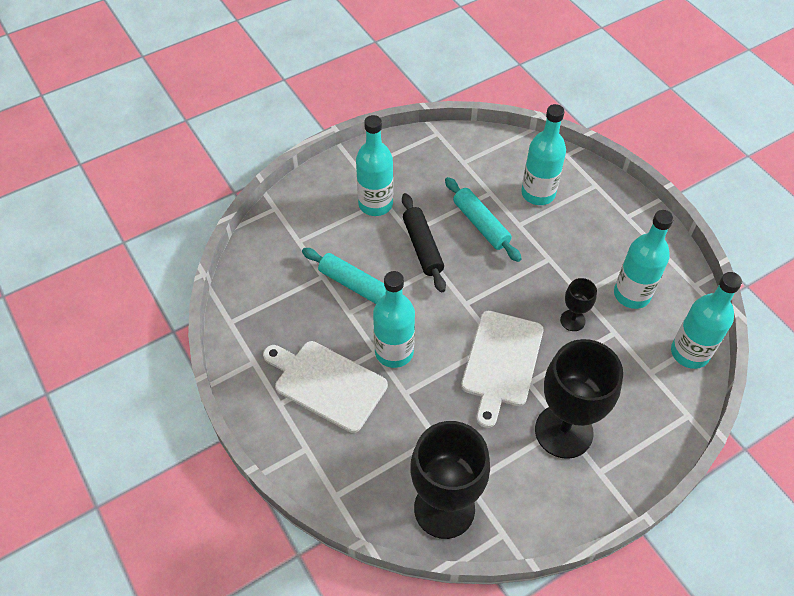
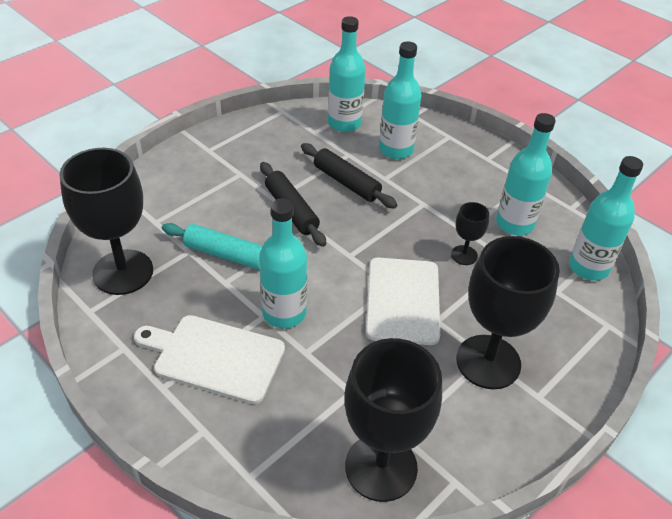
camera: 15 degrees left, 10 degrees down
(263, 288) = (123, 272): none -> black goblet
(375, 204) = (233, 178): turquoise bottle -> turquoise bottle (344, 123)
(481, 224) = (346, 182): turquoise rolling pin -> black rolling pin

